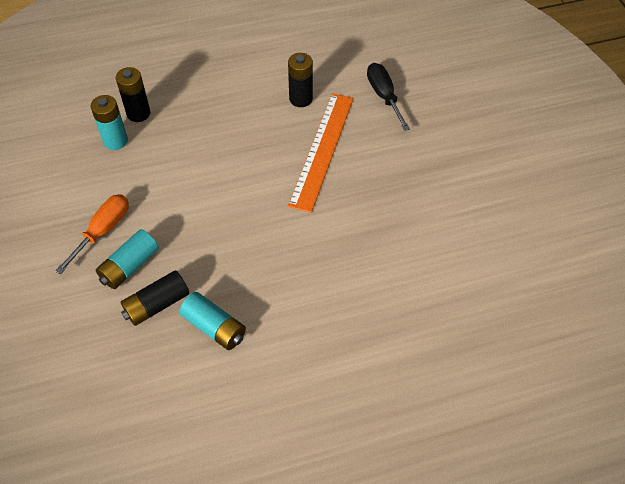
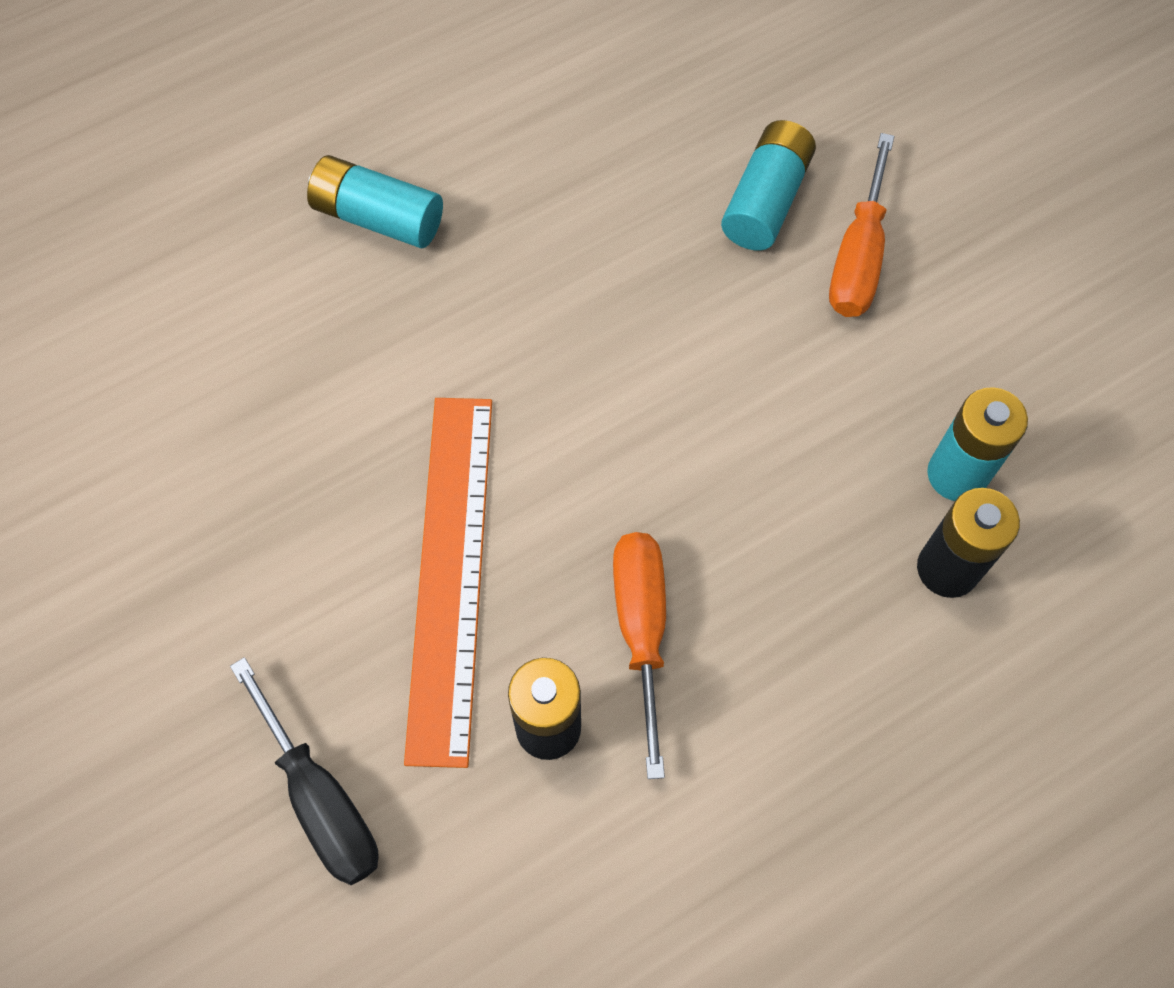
camera: 165 degrees right, 10 degrees up
(157, 304) = (679, 145): black battery -> none
(214, 327) = (556, 131): turquoise battery -> turquoise battery (378, 217)
(257, 119) = (641, 629): none -> orange screwdriver

